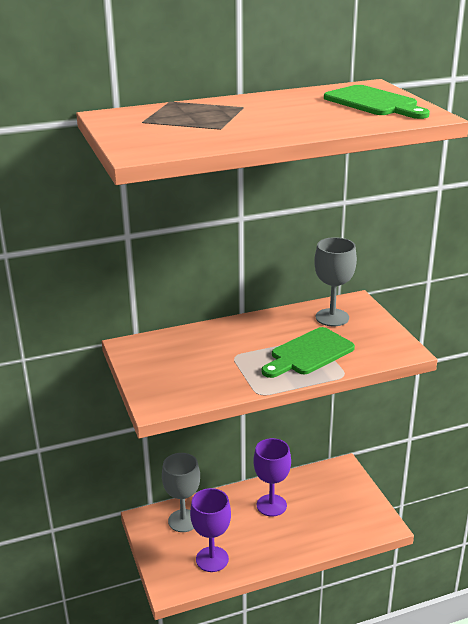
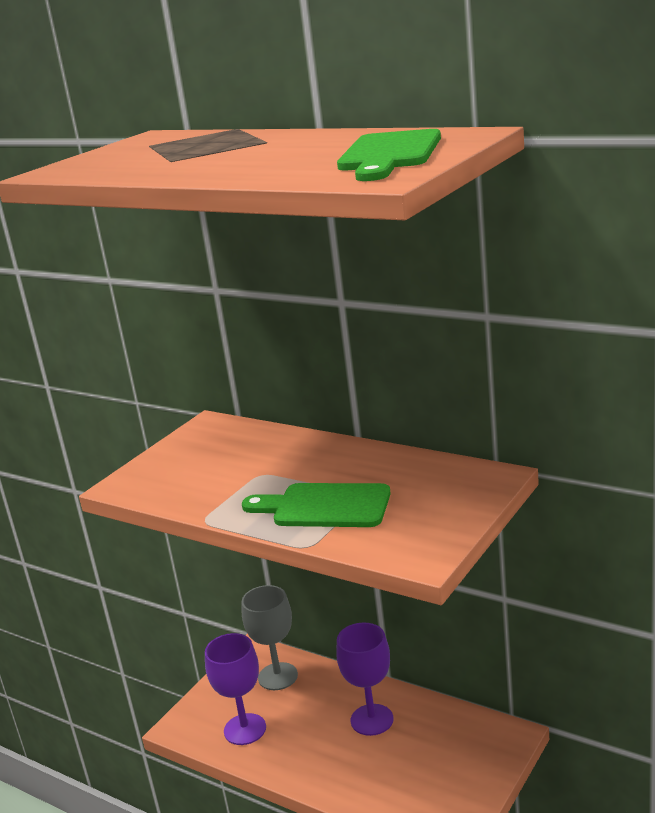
camera: 55 degrees right, 5 degrees down
(332, 317) = (428, 481): grey goblet -> none

